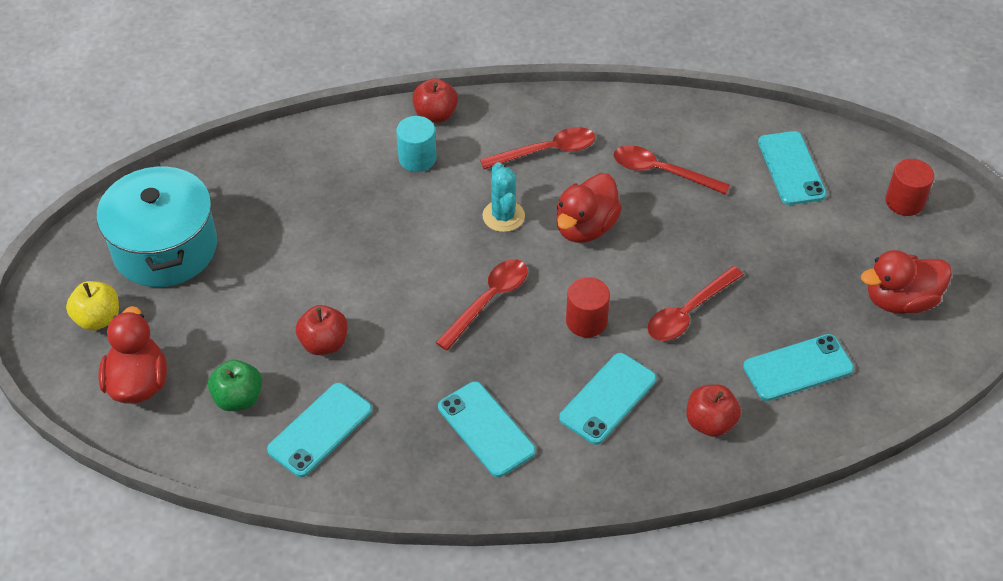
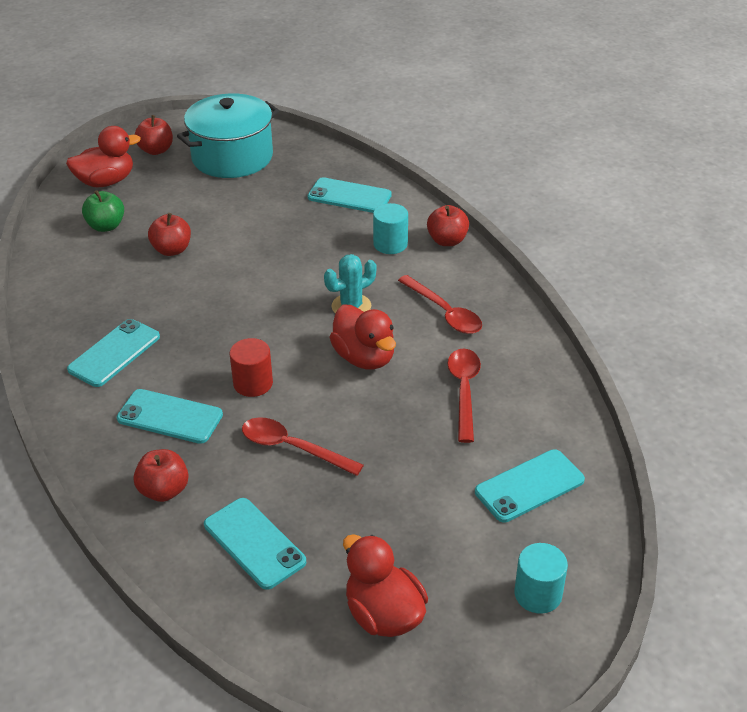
camera: 70 degrees right, 10 degrees down
(98, 319) = (156, 150): yellow apple -> red apple
(320, 430) = (88, 270): turquoise phone -> turquoise phone (349, 196)
(488, 301) = (251, 321): red spoon -> none
(585, 227) = (364, 357): red duck -> red duck turned 135 degrees counterclockwise
(904, 201) = (538, 594): red cylinder -> turquoise cylinder

